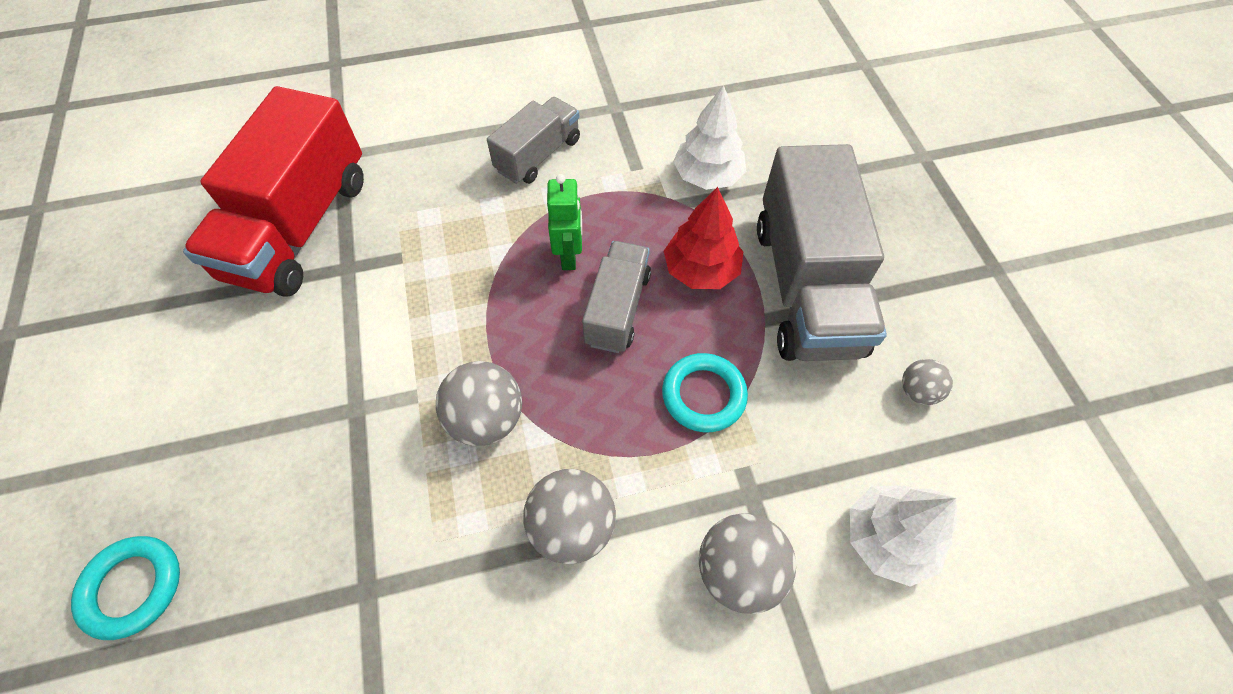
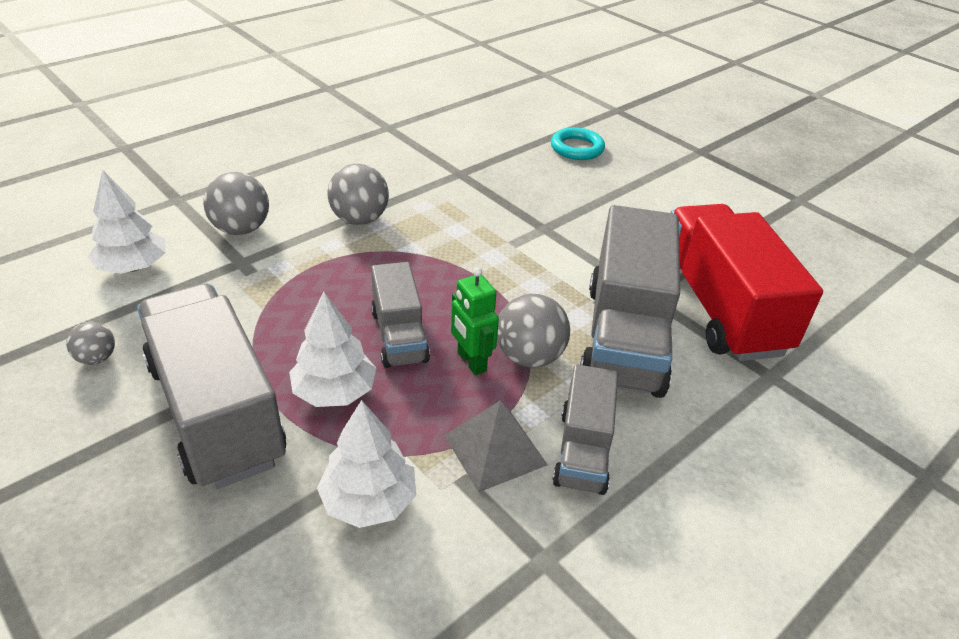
camera: 150 degrees right, 20 degrees down
(417, 230) = (624, 337): none -> grey truck
(486, 419) = (453, 246): grey ball -> grey ball (529, 357)
(600, 178) = (495, 450): none -> grey pyramid
(701, 270) = (334, 392): red tree -> white tree
(703, 395) = (296, 302): turquoise ring -> none

